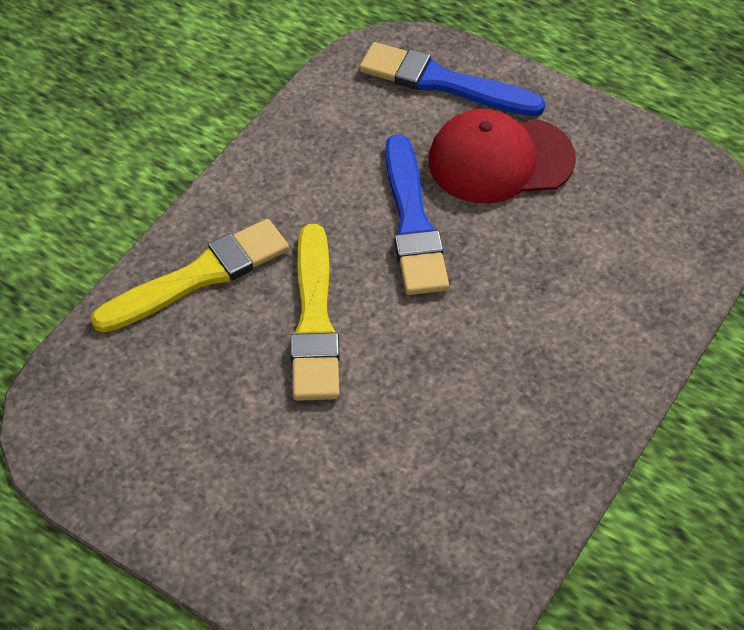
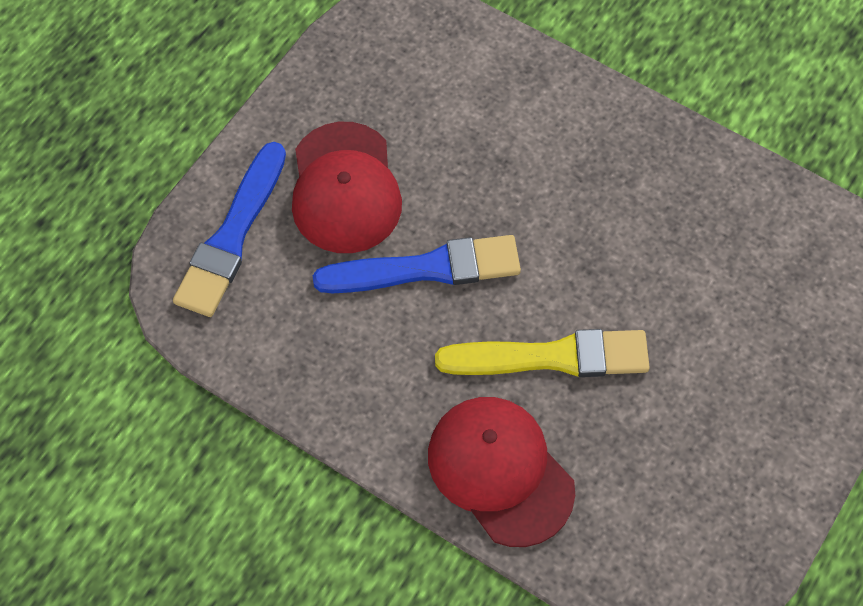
camera: 90 degrees left, 10 degrees up
(197, 277) = (500, 471): yellow brush -> red cap

